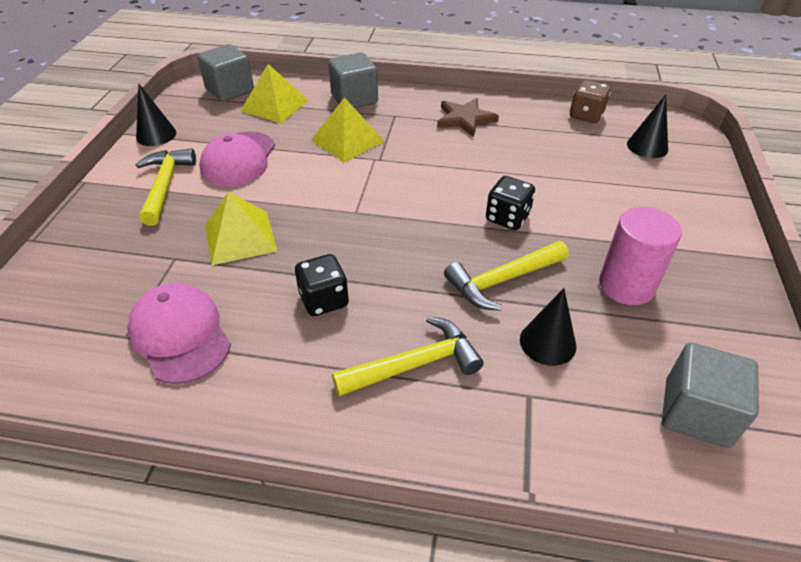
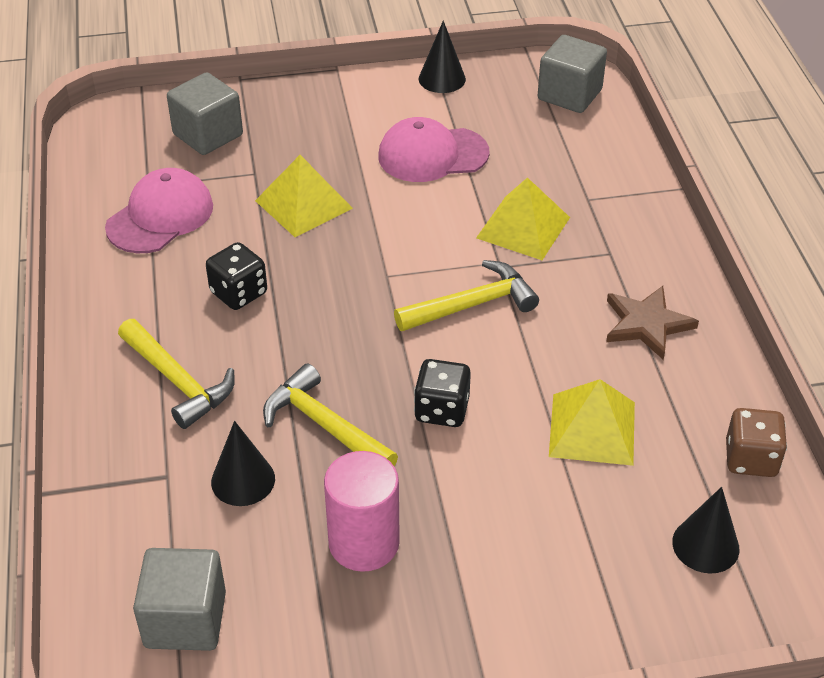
camera: 70 degrees right, 0 degrees up
(165, 185) = (358, 122): yellow hammer -> yellow hammer (472, 305)
(275, 105) = (560, 142): yellow pyramid -> yellow pyramid (592, 429)
(354, 99) = (625, 204): grey cube -> grey cube (208, 135)

